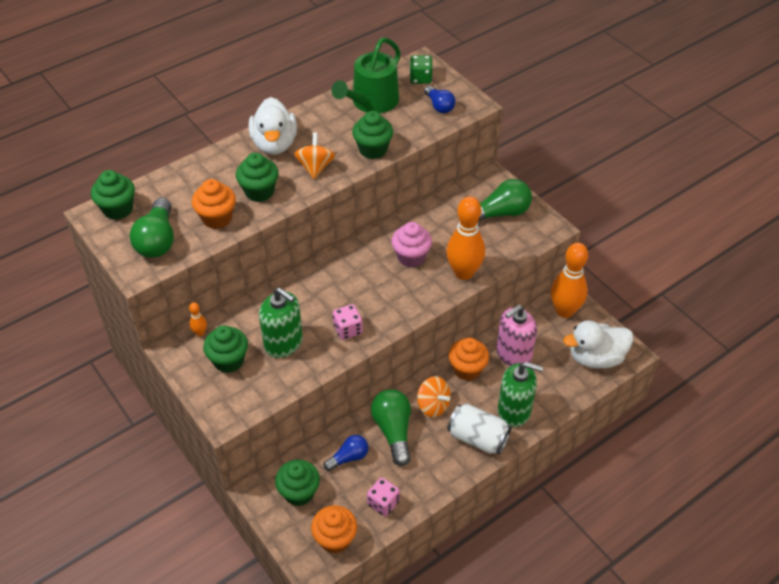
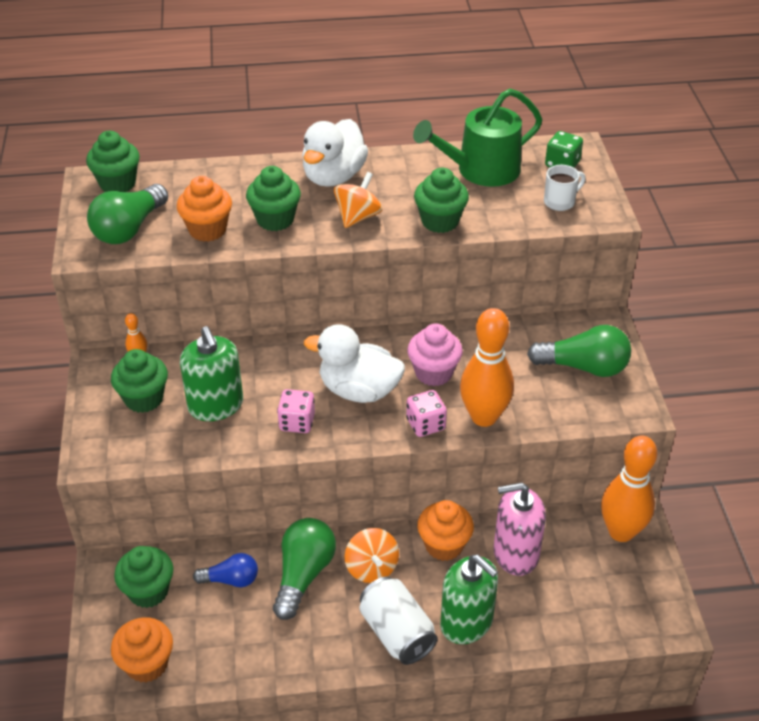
camera: 30 degrees right, 5 degrees down
(383, 503) = (230, 652): pink dice -> pink dice (425, 424)
(439, 106) = (560, 202): blue light bulb -> white mug
(595, 358) = (621, 608): white duck -> white duck (359, 390)

